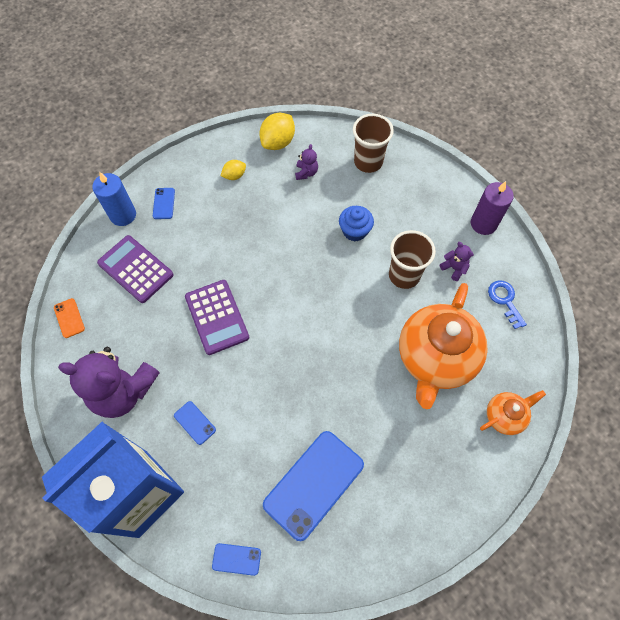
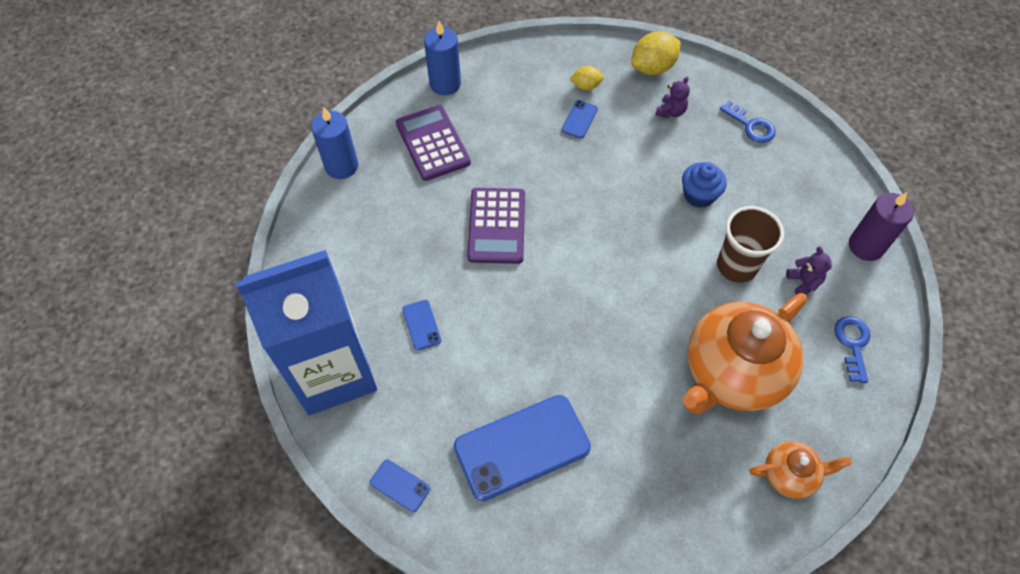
camera: 25 degrees right, 5 degrees down
(69, 318) = (341, 166): orange phone -> blue candle
(123, 391) = (362, 261): purple teddy bear -> none
(164, 203) = (494, 87): blue phone -> blue phone (579, 119)
(368, 162) = (751, 126): brown cup -> blue key

